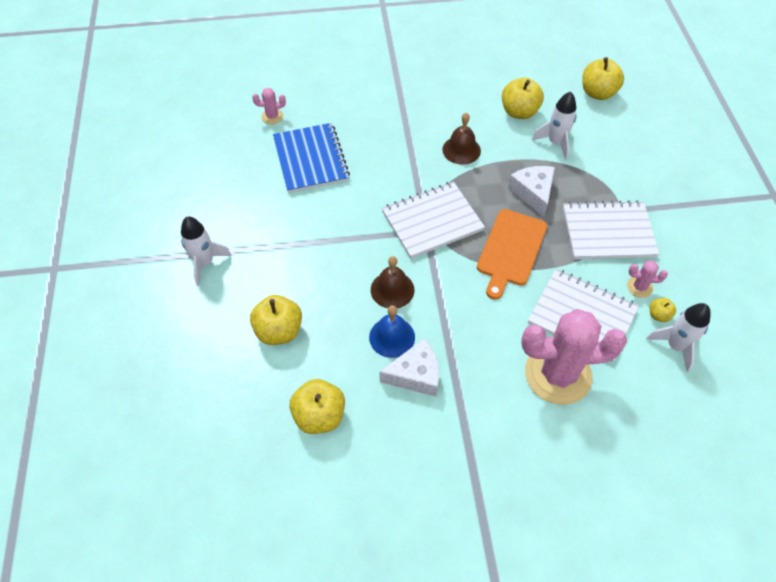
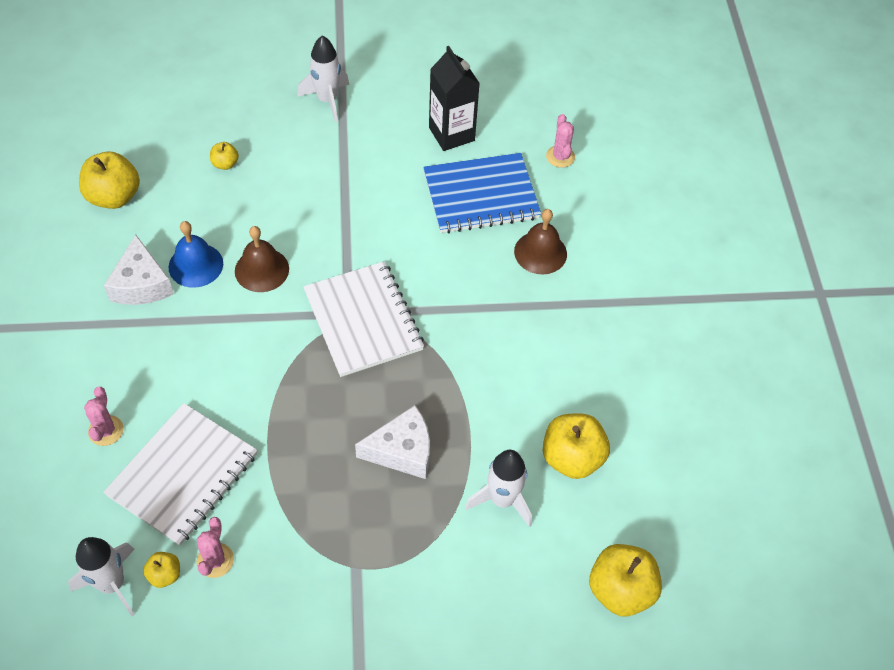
camera: 90 degrees right, 0 degrees up
(248, 178) = (451, 134): none -> black carton
(279, 331) = (225, 164): yellow apple -> yellow apple, size x0.50
(461, 150) = (492, 368): brown bell -> brown bell (540, 252)
(510, 250) = (303, 406): orange cutting board -> none
(558, 374) = (106, 430): pink cactus -> pink cactus, size x0.41
(608, 232) = (318, 539): white notebook -> none

